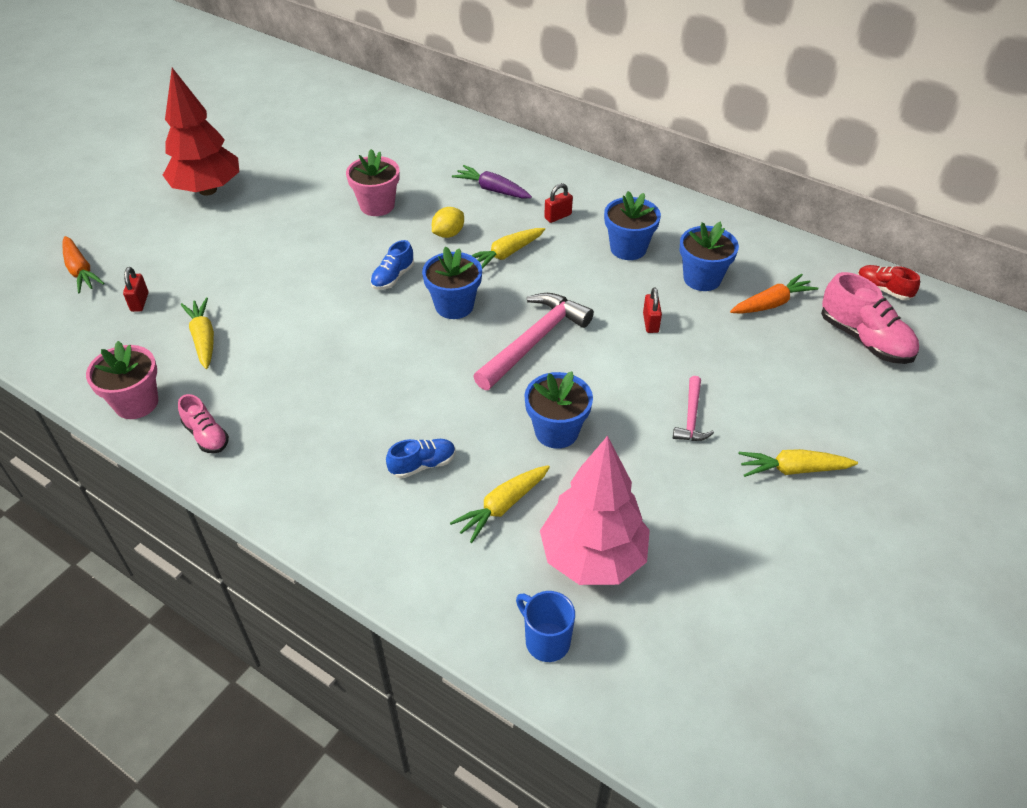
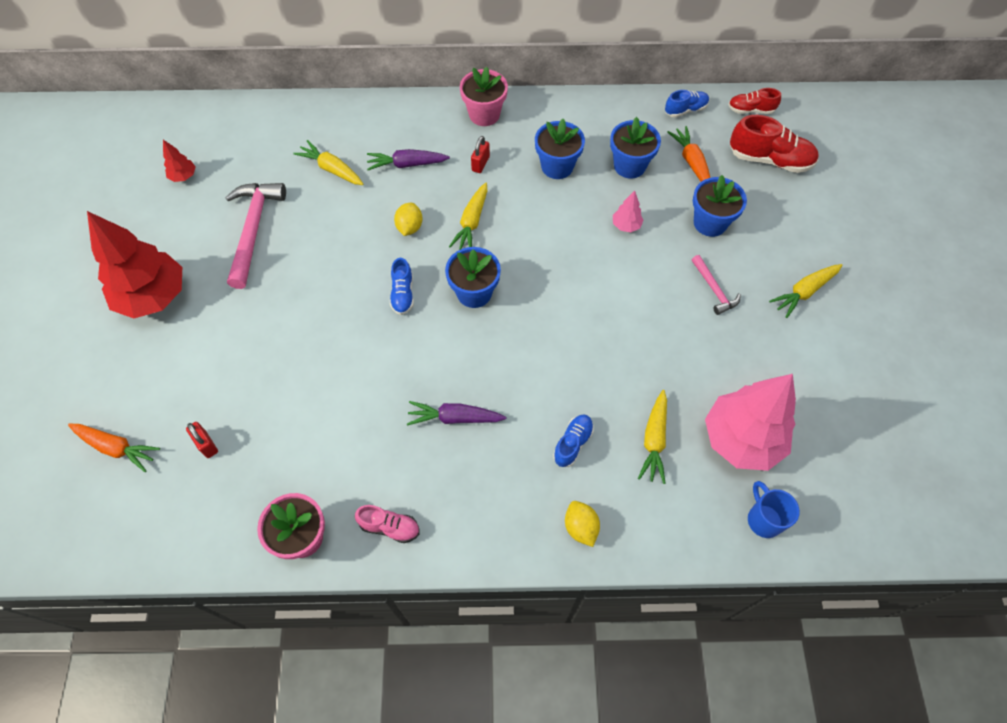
camera: 35 degrees left, 15 degrees up
(203, 339) = (300, 444): yellow carrot -> yellow carrot (331, 169)
(310, 125) = (184, 176): none -> red tree
(341, 387) = (455, 418): none -> purple carrot
(361, 534) = (580, 527): none -> yellow lemon
(377, 205) = (325, 231): pink flower pot -> pink flower pot (484, 114)
(534, 341) = (560, 289): pink hammer -> pink hammer (254, 230)
(546, 641) = (763, 519): blue mug -> blue mug turned 60 degrees clockwise
(556, 431) = (638, 357): blue flower pot -> blue flower pot (710, 223)
(650, 323) = (626, 225): red padlock -> pink tree
(771, 303) = (691, 162): orange carrot -> orange carrot turned 45 degrees counterclockwise
(807, 260) = (685, 110): none -> blue shoe
(864, 339) = (769, 160): pink shoe -> red shoe

